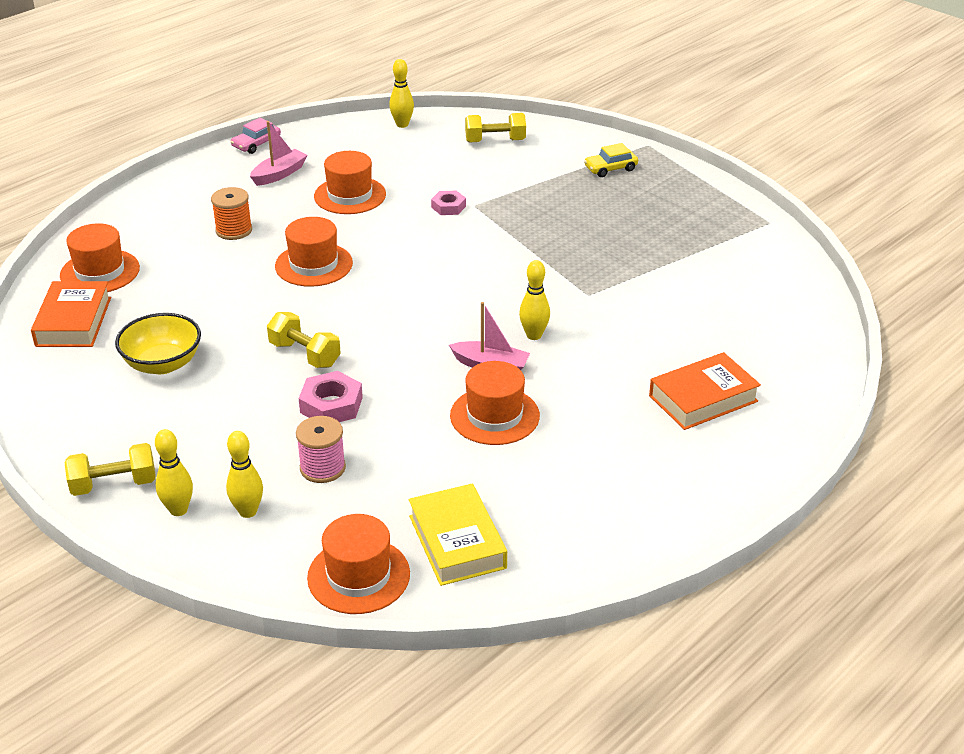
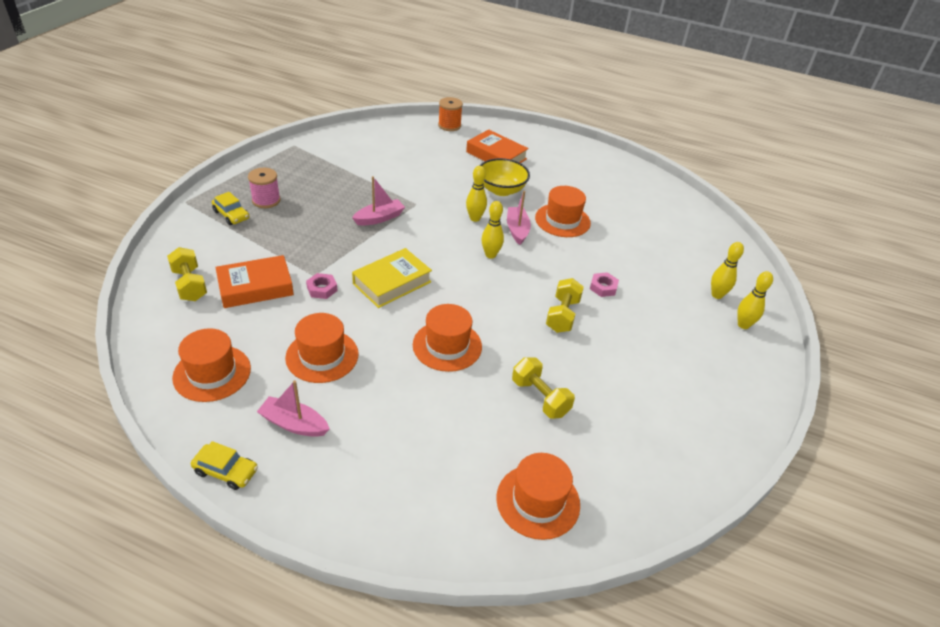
camera: 115 degrees left, 5 degrees up
(74, 321) = (620, 481): orange book -> orange book (255, 287)
(114, 484) = (753, 364): yellow dumbbell -> yellow dumbbell (540, 397)
(163, 364) = (627, 391): yellow bowl -> yellow bowl (501, 190)
(234, 230) = (417, 421): orange spool -> orange spool (449, 125)
(256, 144) = (226, 471): pink car -> yellow car
(322, 468) = (658, 275): pink spool -> pink spool (266, 200)
(331, 405) = (603, 287): pink nut -> pink nut, size x0.65
(358, 576) = (718, 242): orange hat -> orange hat (212, 373)
(402, 124) = (160, 357): yellow bowling pin -> yellow bowling pin (490, 255)
(457, 542) = (667, 215): yellow book -> yellow book (392, 283)
(565, 261) = (379, 218): none -> pink boat

